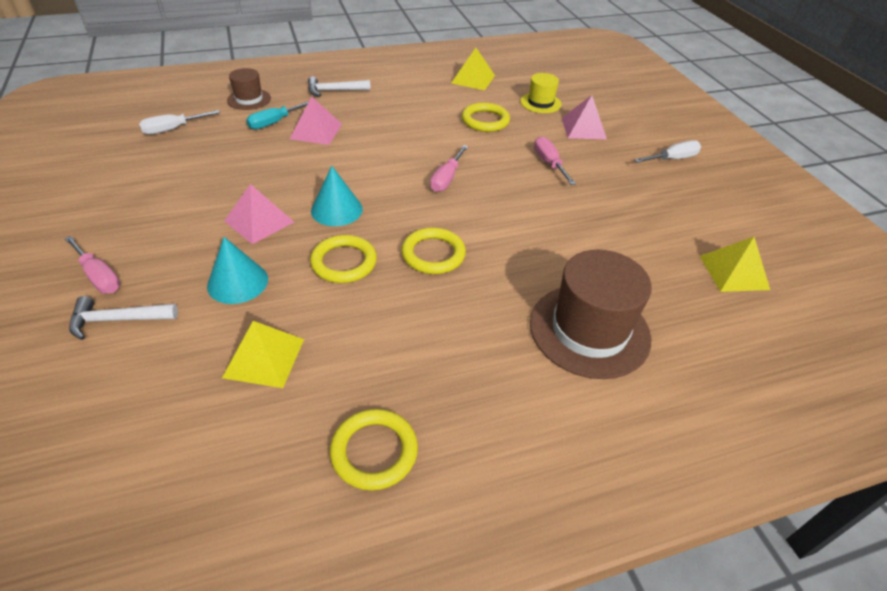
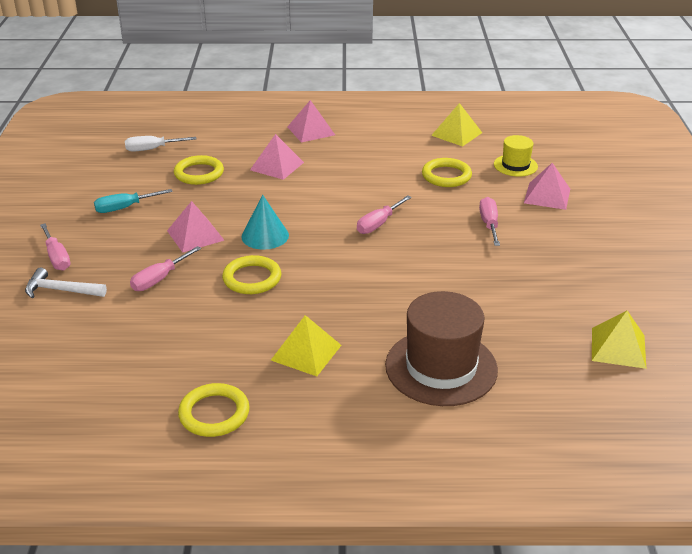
camera: 20 degrees right, 10 degrees down
(237, 282) = (159, 279): turquoise cone -> pink screwdriver
(249, 99) = (228, 130): brown hat -> none
(264, 358) = (158, 336): yellow pyramid -> yellow pyramid (306, 352)
(274, 122) = (243, 154): turquoise screwdriver -> turquoise screwdriver (125, 208)
(334, 91) = (311, 130): white hammer -> pink pyramid
(433, 254) = (332, 285): yellow ring -> yellow ring (199, 173)
(672, 159) = (626, 238): white screwdriver -> none

